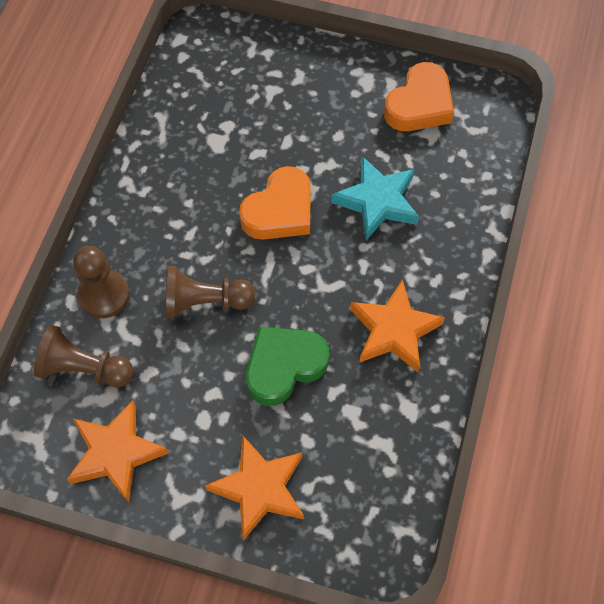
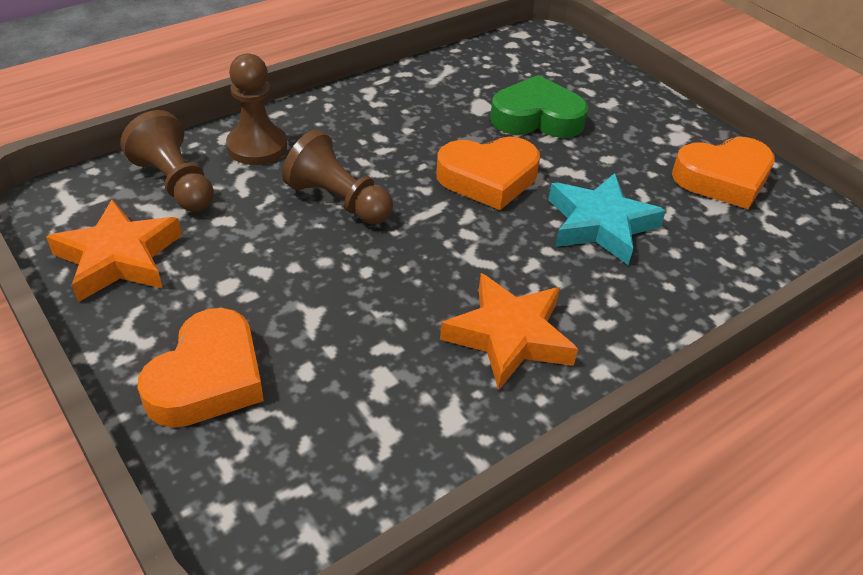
camera: 35 degrees right, 20 degrees down
(260, 489) = (208, 378): orange star -> orange heart
(284, 366) = (356, 293): green heart -> green heart (536, 118)

